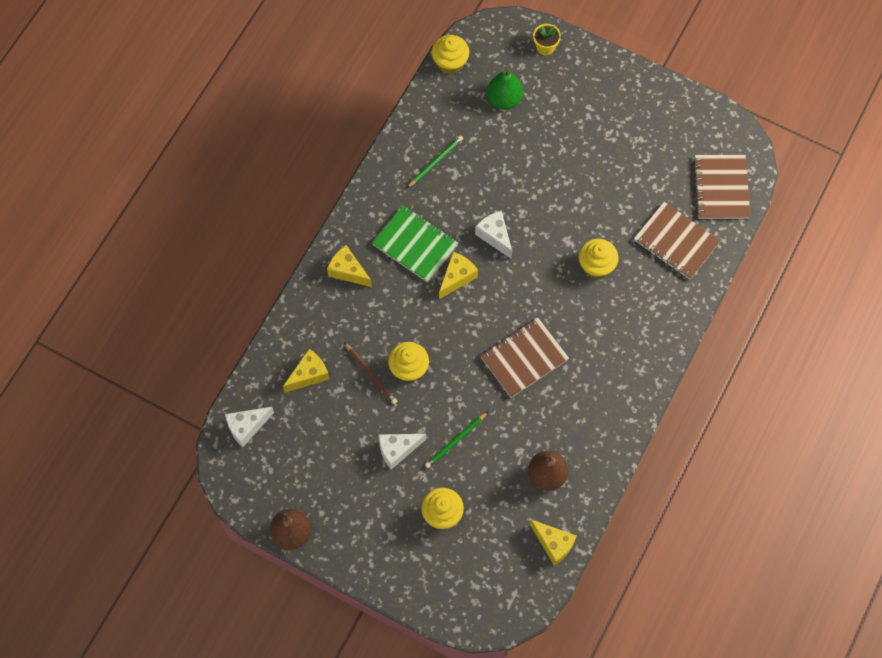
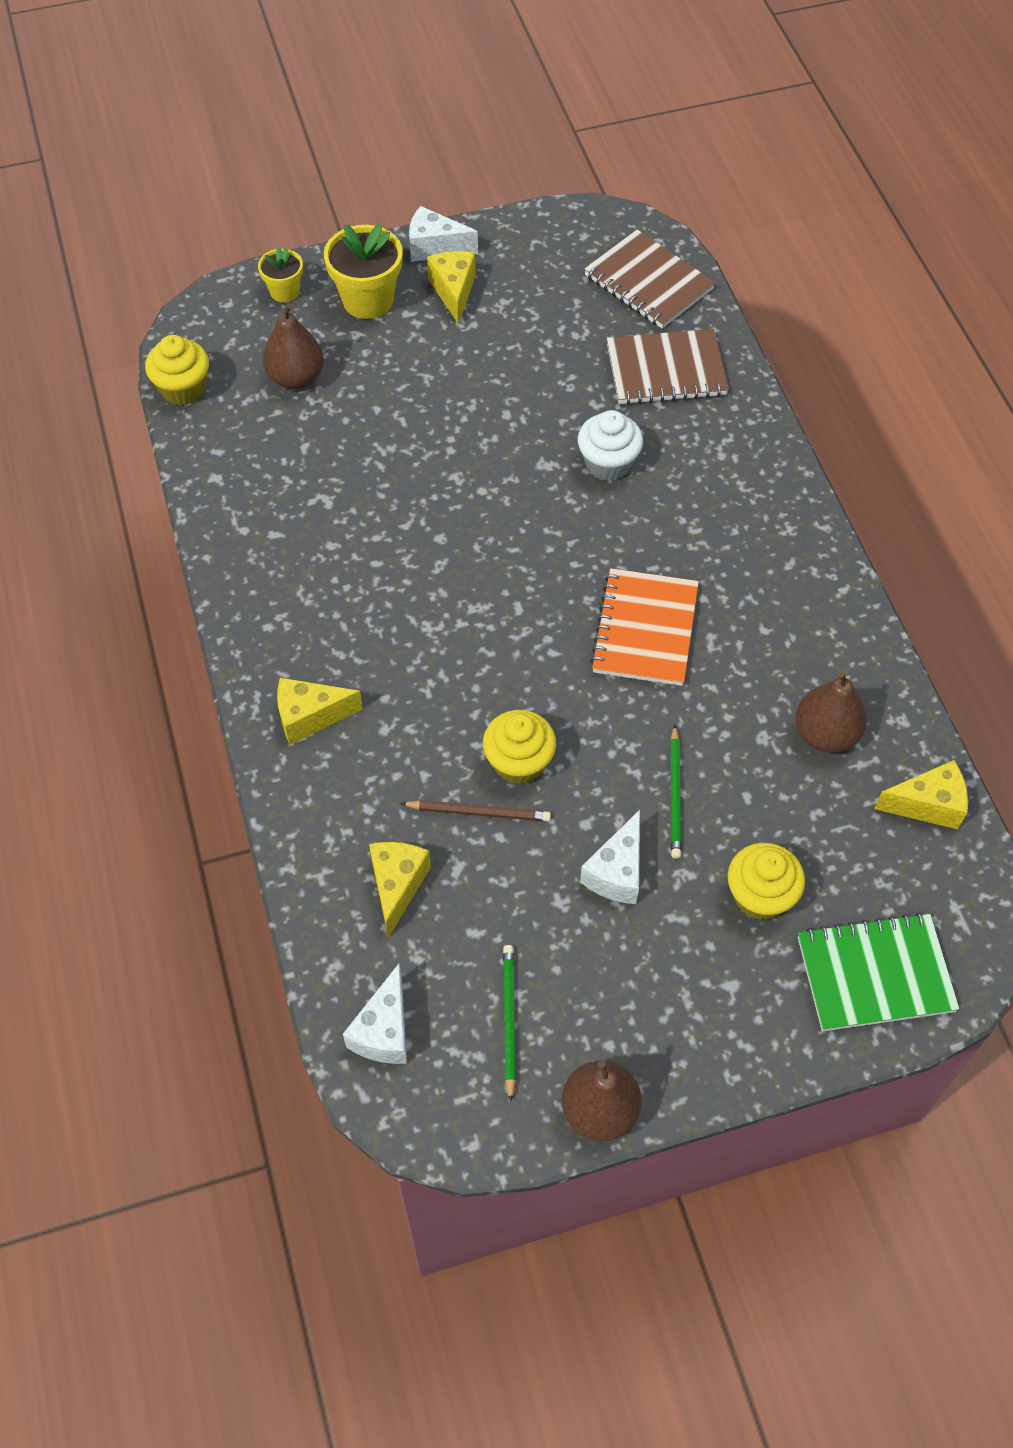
camera: 45 degrees left, 10 degrees down
(415, 244) = (364, 615): green notebook -> green notebook (875, 974)
(435, 162) = (285, 505): green pencil -> green pencil (509, 1020)
(457, 277) = (459, 609): yellow cheese -> yellow cheese (454, 291)
(495, 236) = (453, 527): white cheese -> white cheese (435, 248)
(504, 99) = (296, 377): green pear -> brown pear
(524, 358) = (644, 629): brown notebook -> orange notebook
(578, 84) = (368, 300): none -> yellow flower pot
(596, 265) = (608, 463): yellow cupcake -> white cupcake

